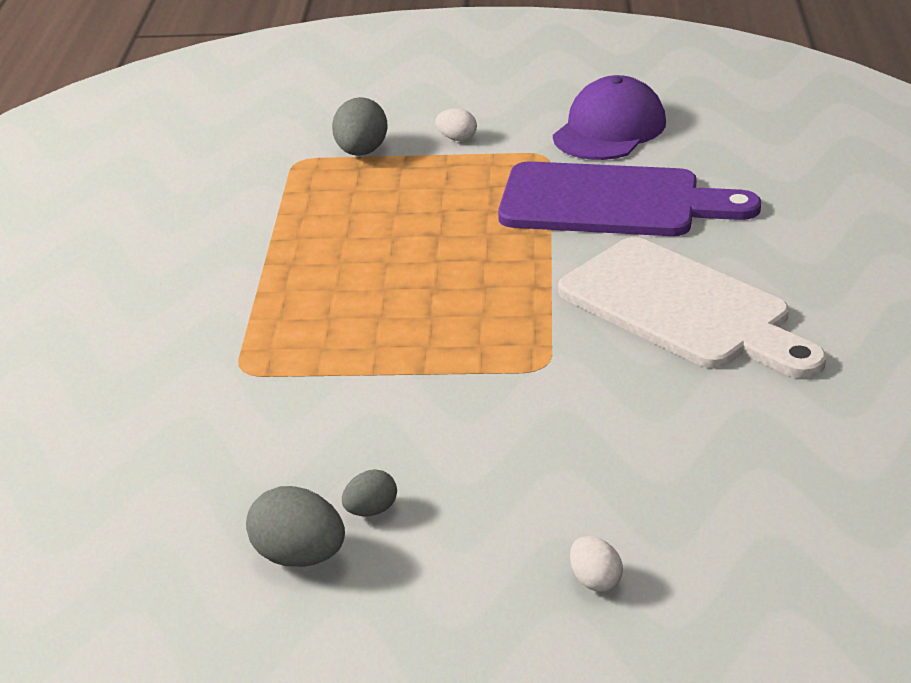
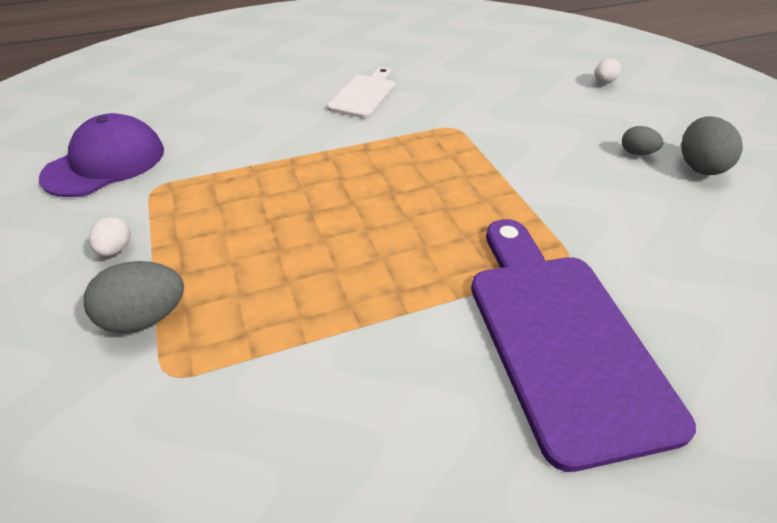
camera: 115 degrees left, 10 degrees up
(609, 129) = (105, 163): purple cap -> purple cap turned 120 degrees clockwise
(611, 202) = (236, 140): purple cutting board -> purple cutting board (561, 337)
(682, 309) = (364, 95): white cutting board -> white cutting board, size x0.56

